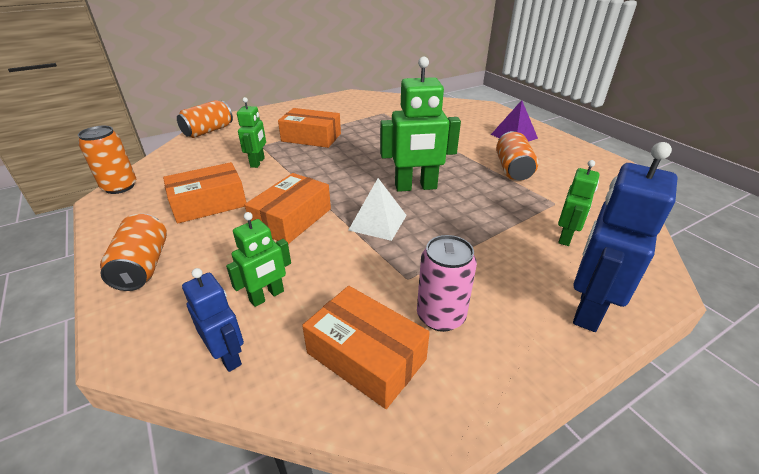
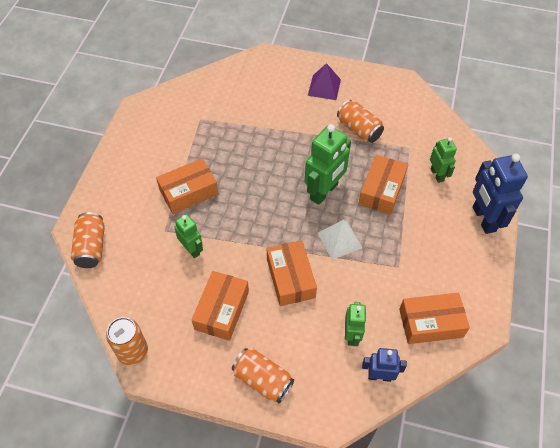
camera: 45 degrees left, 20 degrees up
(441, 316) = (435, 276): pink can -> none
(477, 215) = (381, 190): none -> orange box

